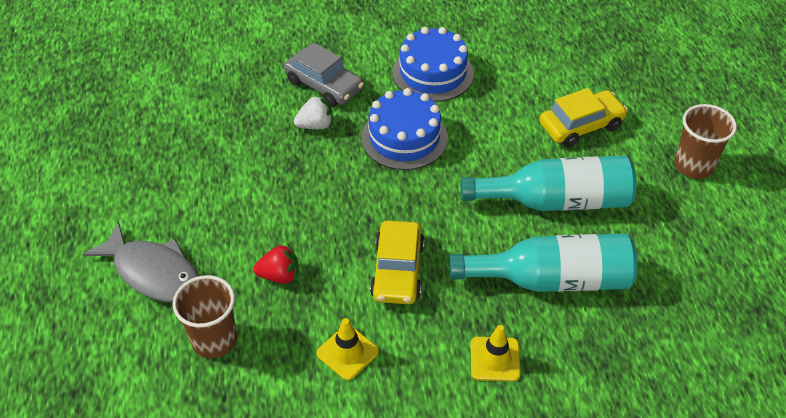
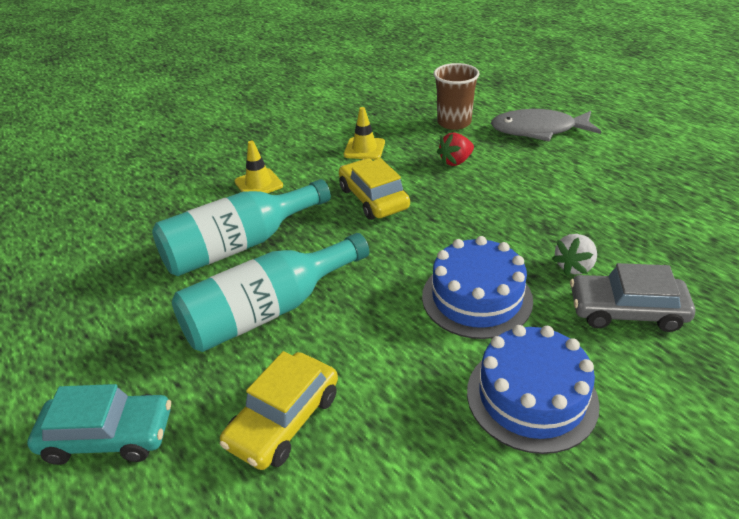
camera: 150 degrees right, 10 degrees down
(693, 165) = (108, 436): brown cup -> turquoise car

